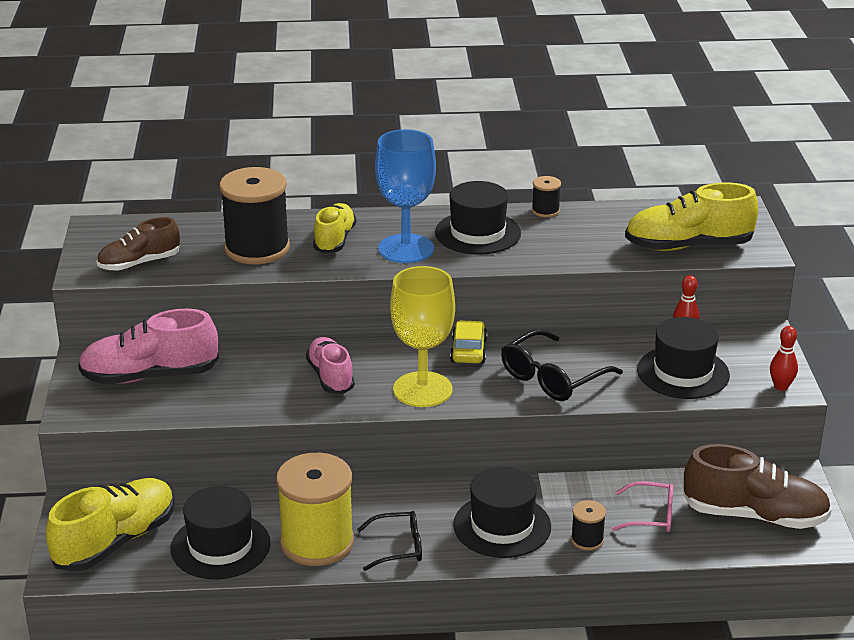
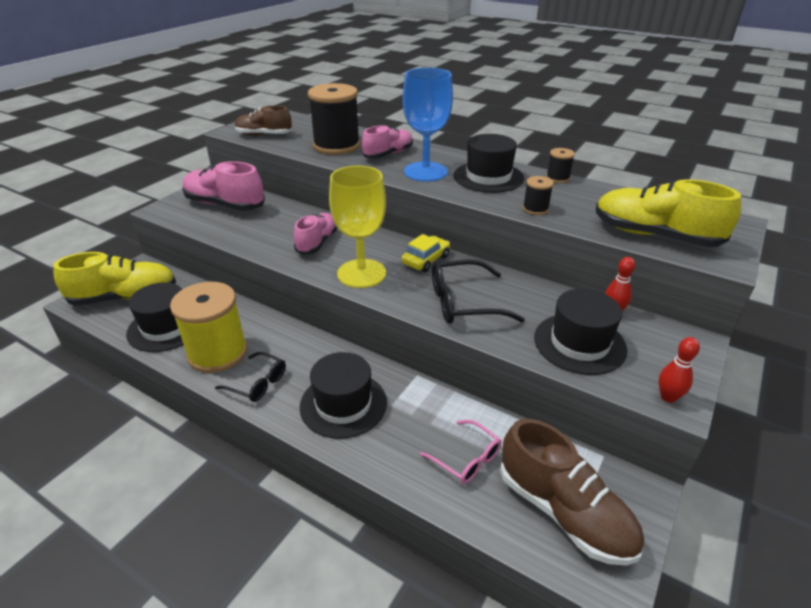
camera: 35 degrees right, 5 degrees up
(334, 240) = (388, 154): yellow shoe -> pink shoe
(587, 540) = (392, 452): black spool -> black spool (535, 209)

